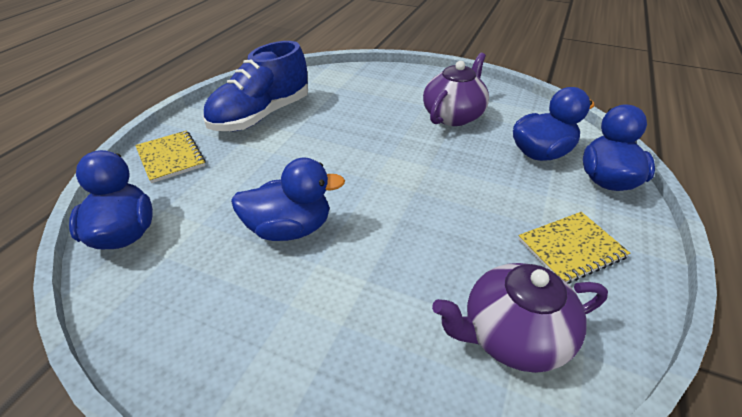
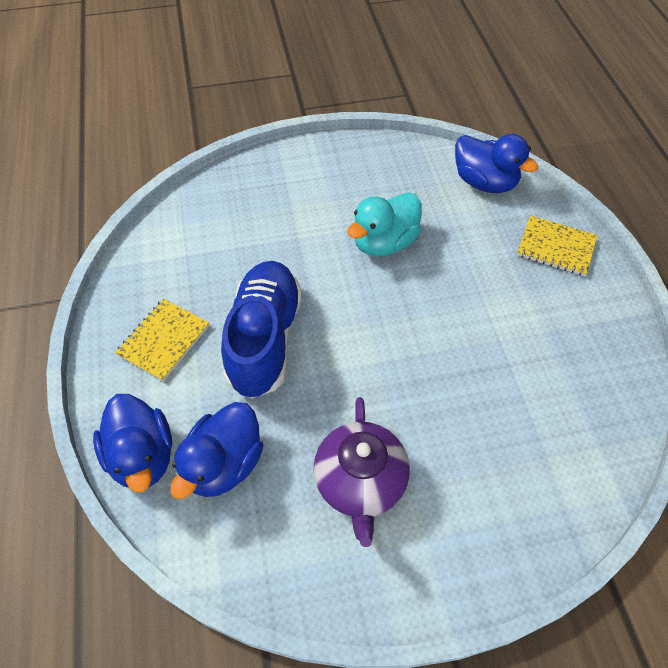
camera: 145 degrees right, 15 degrees up
(261, 116) = (561, 343): blue shoe -> blue shoe (265, 339)
(289, 229) = (384, 242): blue duck -> turquoise duck
(512, 336) = (188, 251): purple teapot -> none

